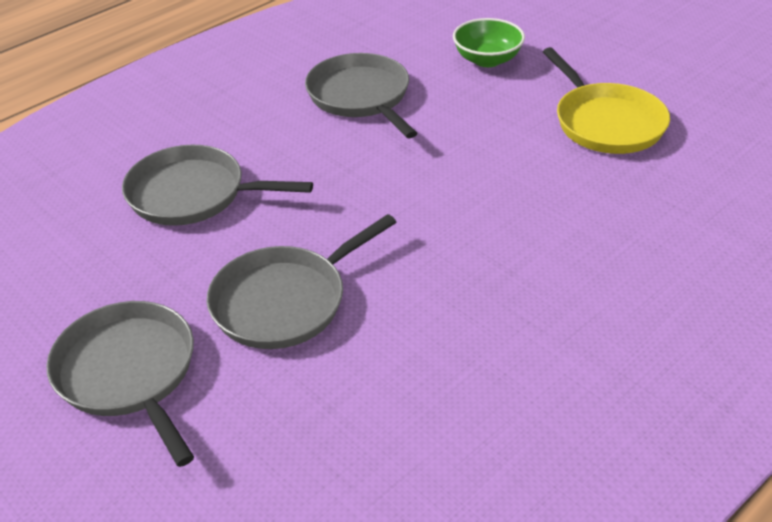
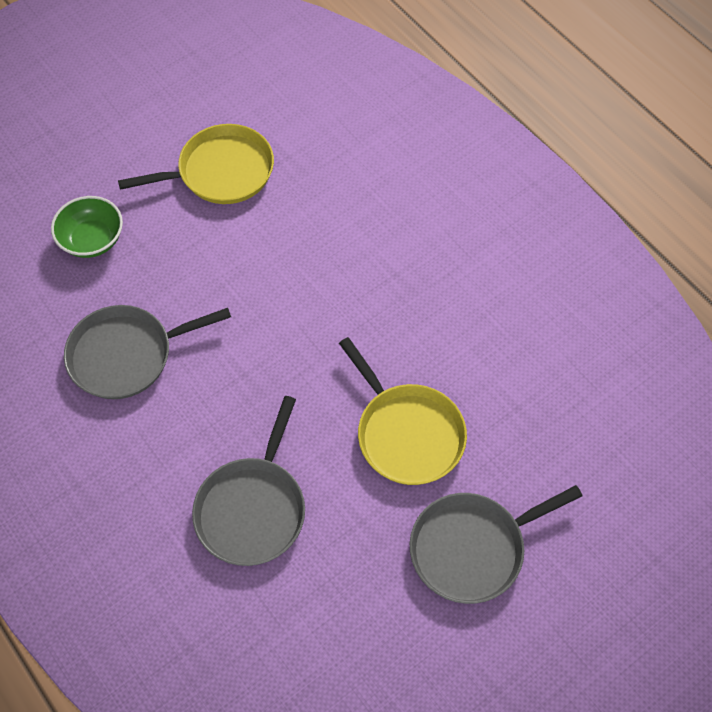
camera: 85 degrees left, 20 degrees up
(284, 301) = (407, 434): grey pan -> yellow pan

